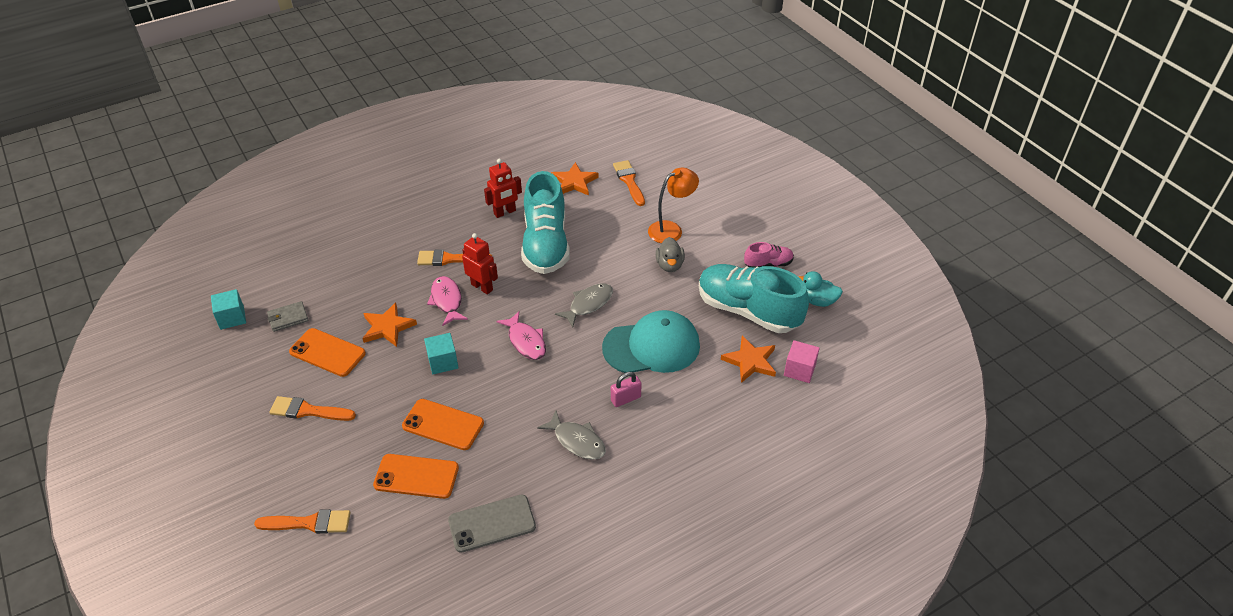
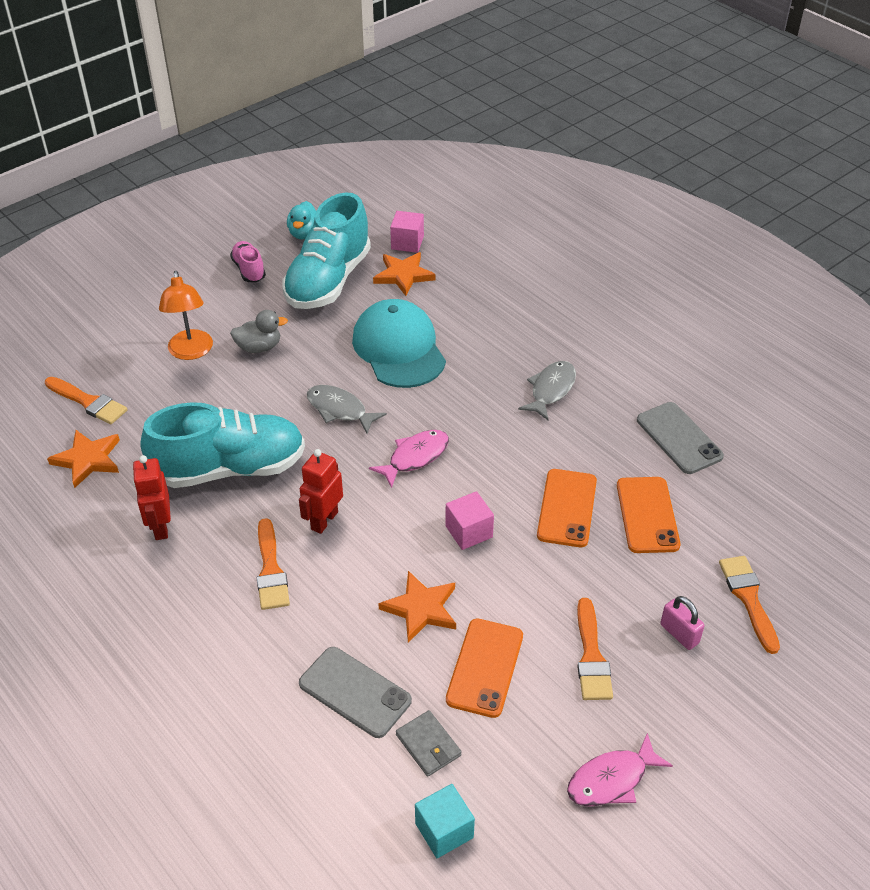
camera: 100 degrees left, 0 degrees up
(341, 289) = (355, 692): none -> grey phone
(443, 362) = (469, 531): turquoise cube -> pink cube
(447, 301) = (357, 553): pink fish -> pink fish (611, 780)
(505, 212) = (160, 527): red robot -> red robot turned 150 degrees counterclockwise
(625, 399) = (481, 360): pink padlock -> pink padlock (679, 634)
(629, 181) = (88, 402): orange brush -> orange brush turned 120 degrees counterclockwise
(671, 229) = (191, 352): orange lamp -> orange lamp turned 150 degrees counterclockwise

